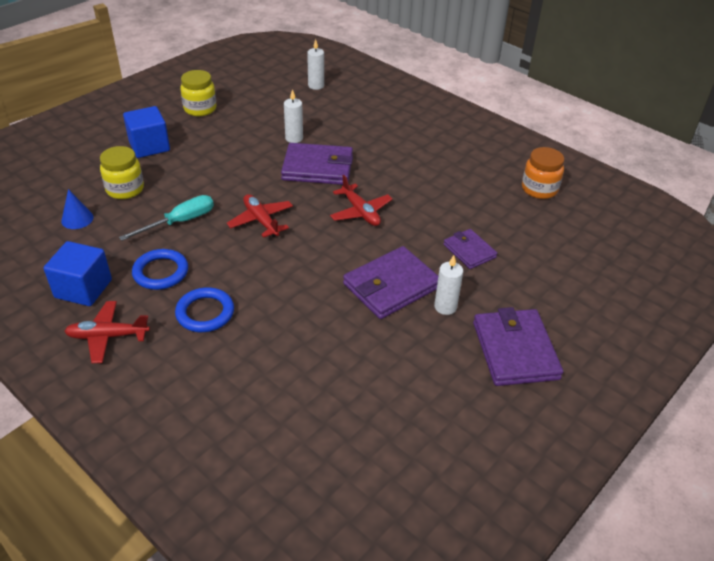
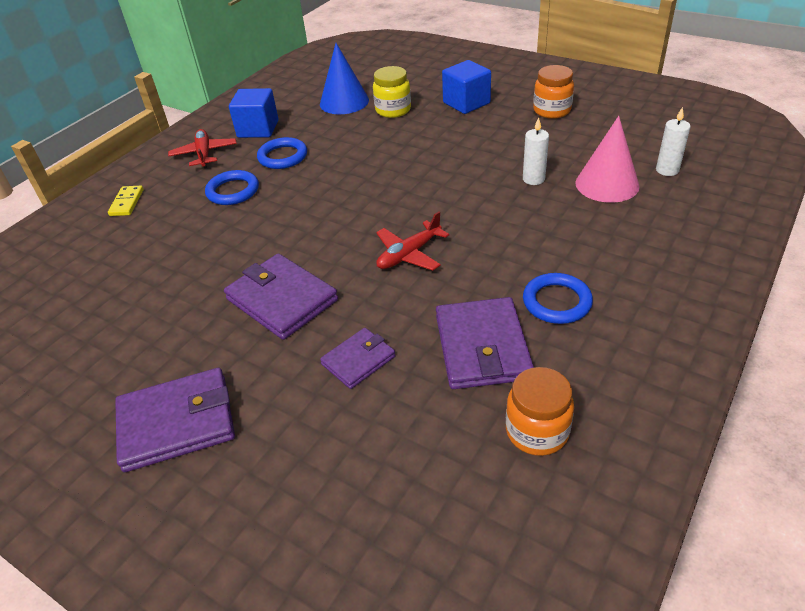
camera: 85 degrees right, 0 degrees up
(77, 219) = (344, 102): blue cone -> blue cone, size x1.82
(174, 406) = (127, 203): none -> yellow domino
(180, 222) = (354, 148): turquoise screwdriver -> none
(200, 109) = (552, 111): yellow jar -> orange jar
(261, 221) = (370, 191): red plane -> none
(317, 168) = (482, 207): purple wallet -> purple wallet (482, 347)
(319, 111) = (607, 184): none -> pink cone
(435, 159) = (556, 302): none -> blue ring
(445, 307) = (250, 349): white candle -> none

